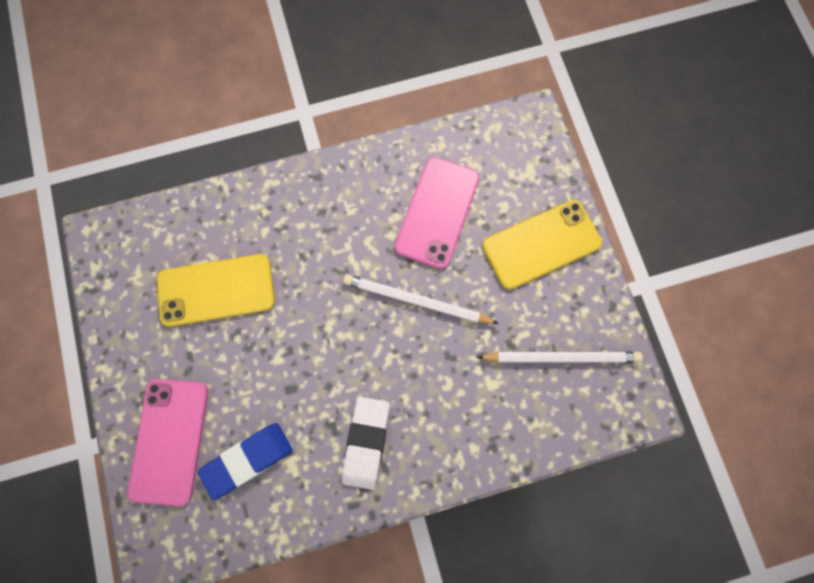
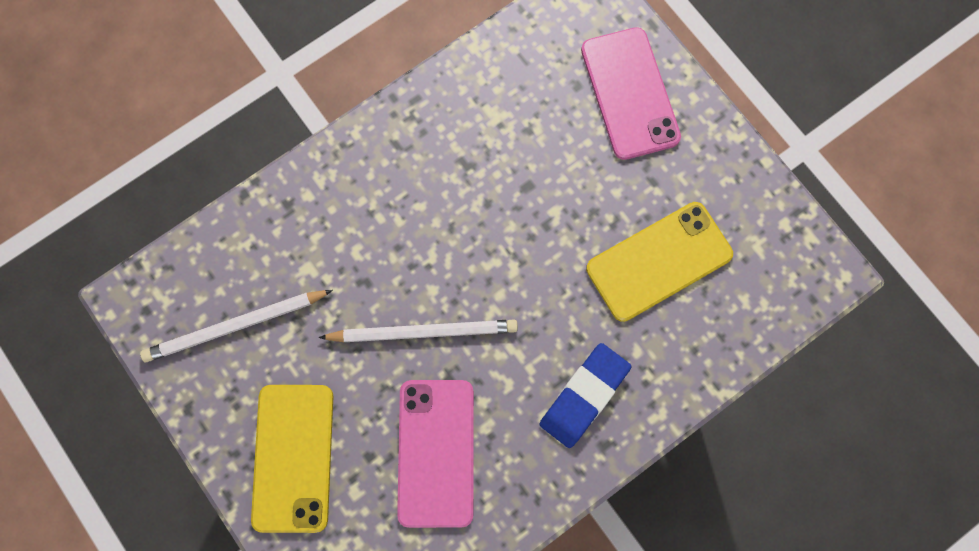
camera: 160 degrees right, 0 degrees up
(248, 460) = (541, 103): blue eraser -> blue eraser (584, 396)
(366, 442) = (424, 162): white eraser -> none
(541, 244) = (293, 457): yellow phone -> yellow phone turned 45 degrees counterclockwise

